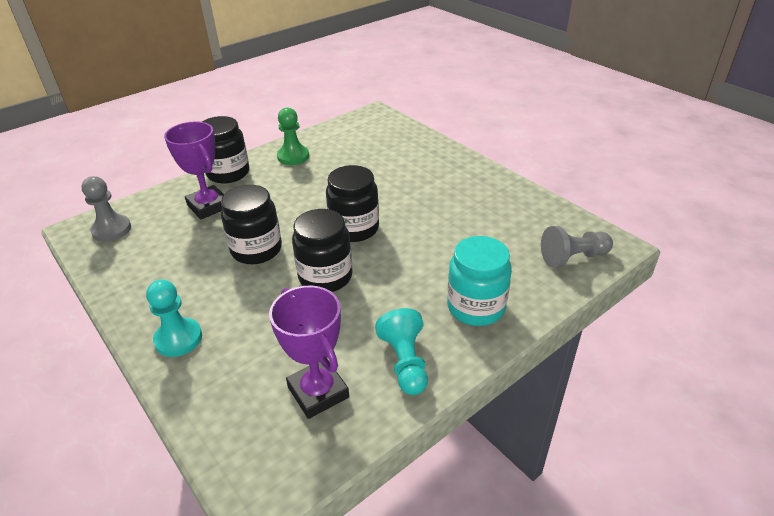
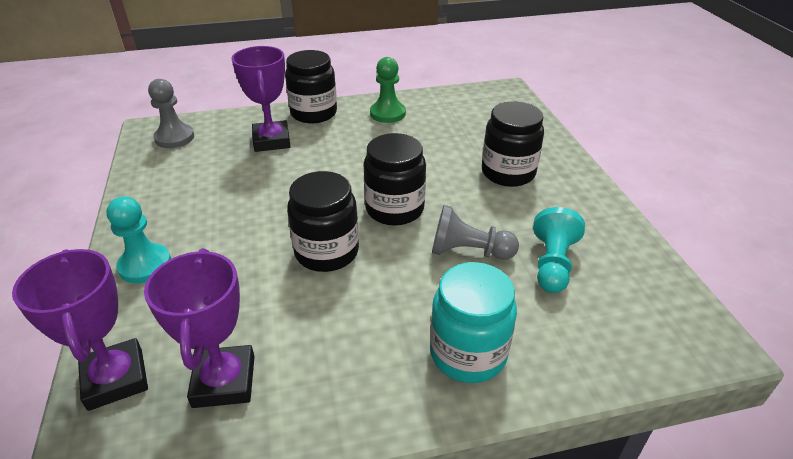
camera: 25 degrees right, 0 degrees up
(228, 426) = (116, 379): none -> purple trophy
(256, 250) = (282, 199): black jar -> black jar (508, 173)
(405, 362) = (338, 388): turquoise pawn -> turquoise pawn (552, 264)
(573, 258) = (640, 337): grey pawn -> grey pawn (468, 251)

